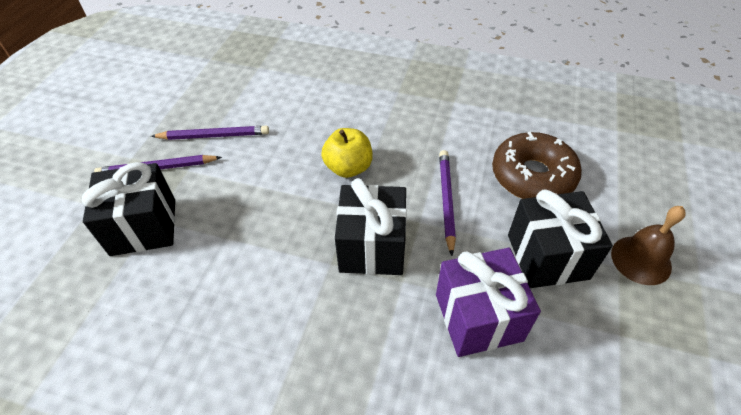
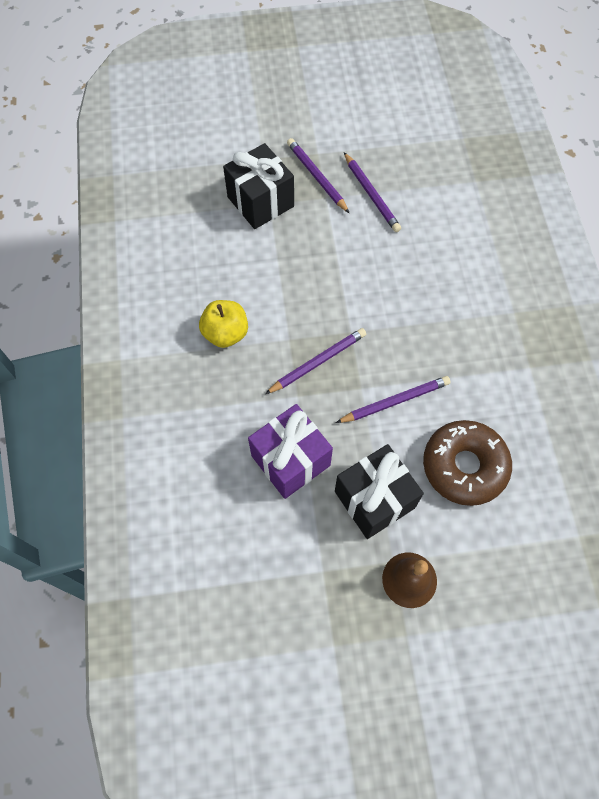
camera: 65 degrees right, 15 degrees up
(348, 167) = (391, 311): yellow apple -> yellow apple (225, 333)
(372, 247) = (318, 362): black gift -> purple pencil

